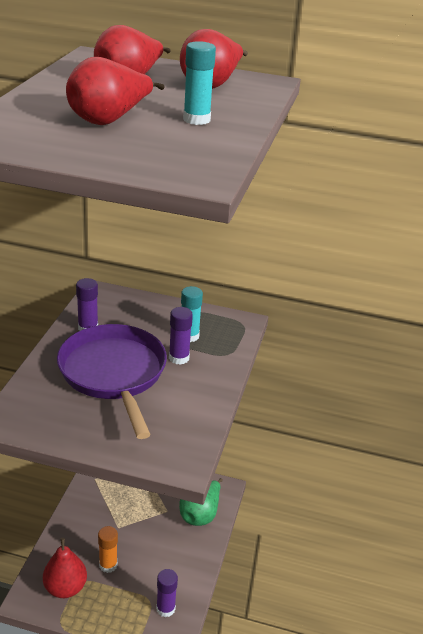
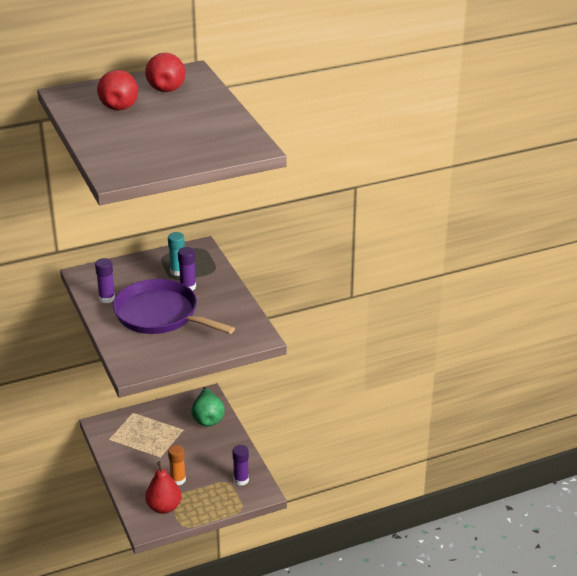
camera: 35 degrees left, 0 degrees up
(109, 120) = (157, 135): red pear -> none
(196, 120) = (199, 115): turquoise glue stick -> none

